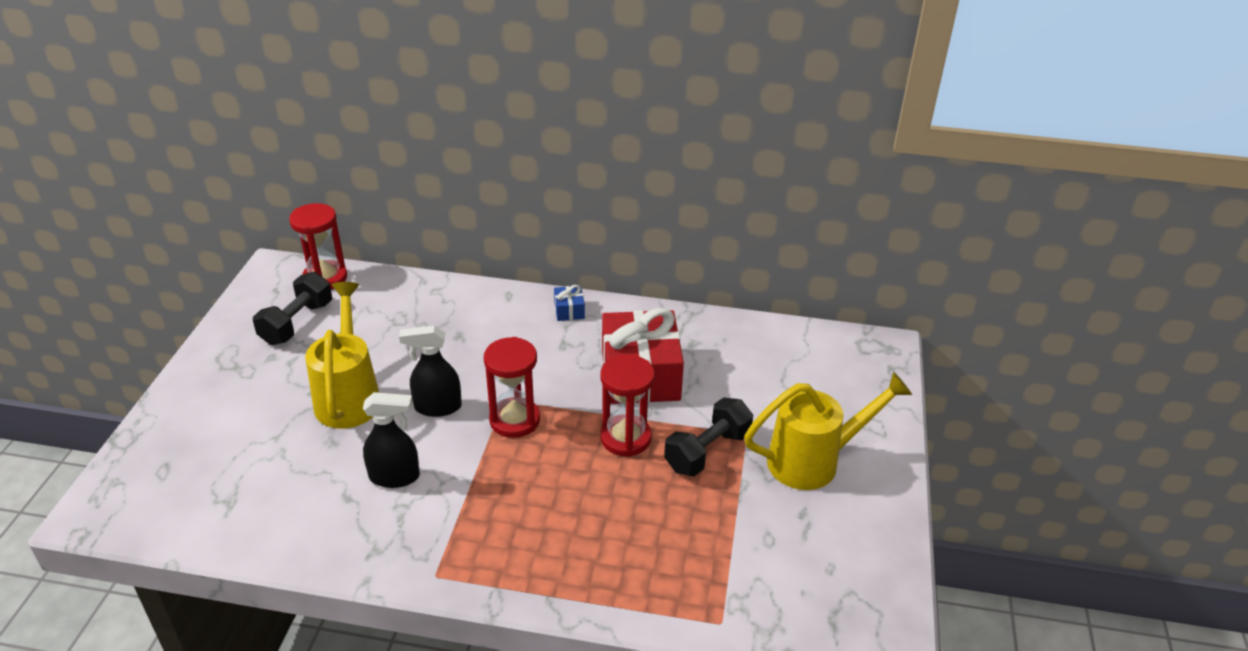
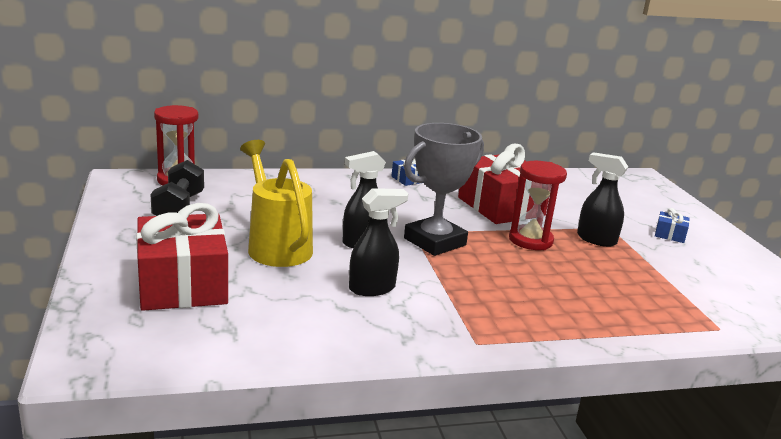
camera: 25 degrees left, 15 degrees down
(229, 434) = (182, 284): none -> red gift
(514, 420) = (435, 242): red hourglass -> grey trophy
(707, 451) = (596, 239): black dumbbell -> black spray bottle
(813, 461) = (670, 235): yellow watering can -> blue gift

